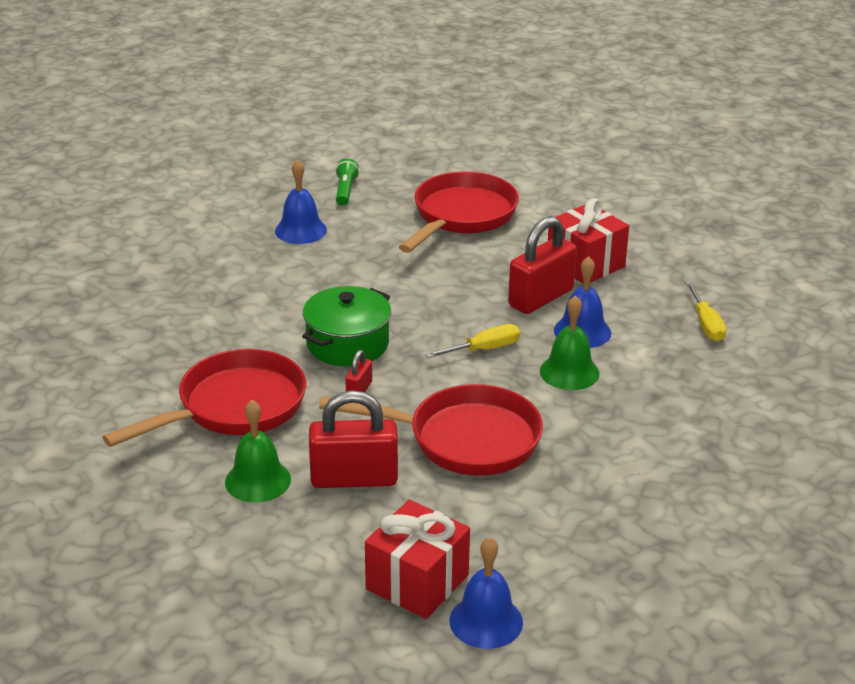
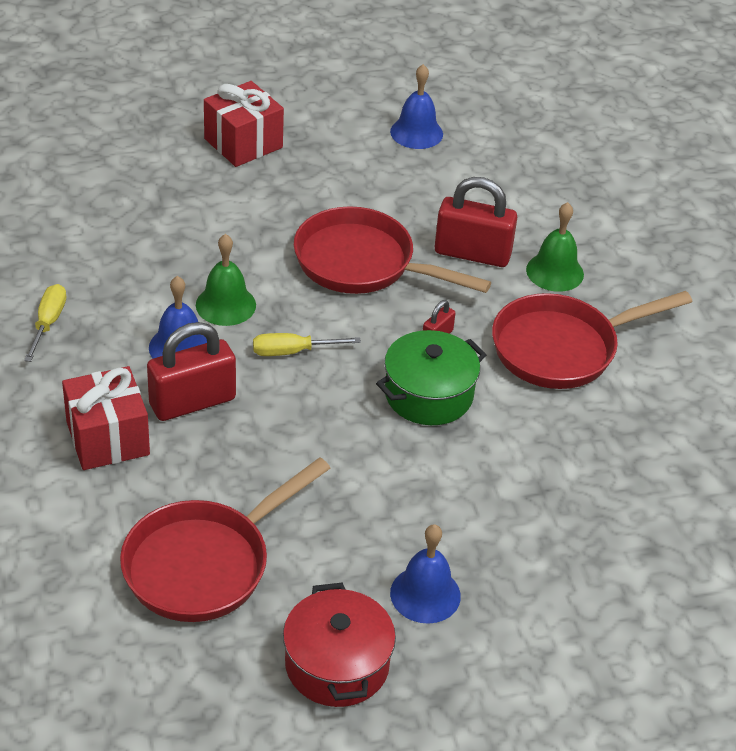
camera: 165 degrees left, 10 degrees up
(345, 191) = (337, 664): green flashlight -> red pot
(417, 582) = (453, 167): red gift -> red gift (243, 143)

